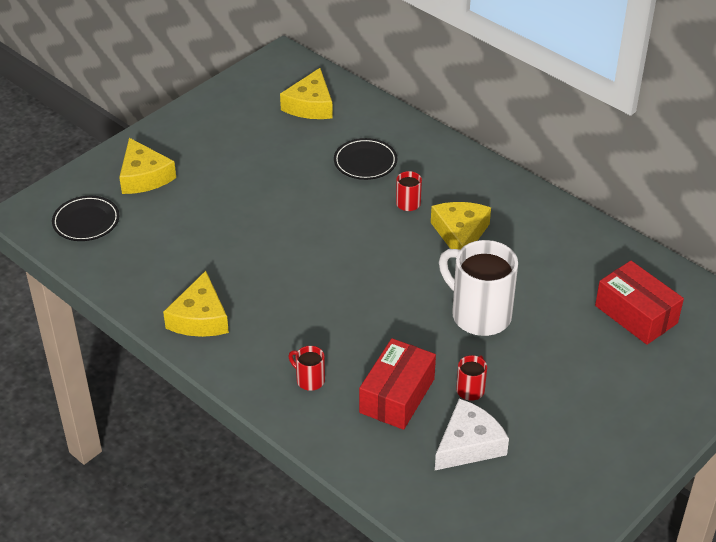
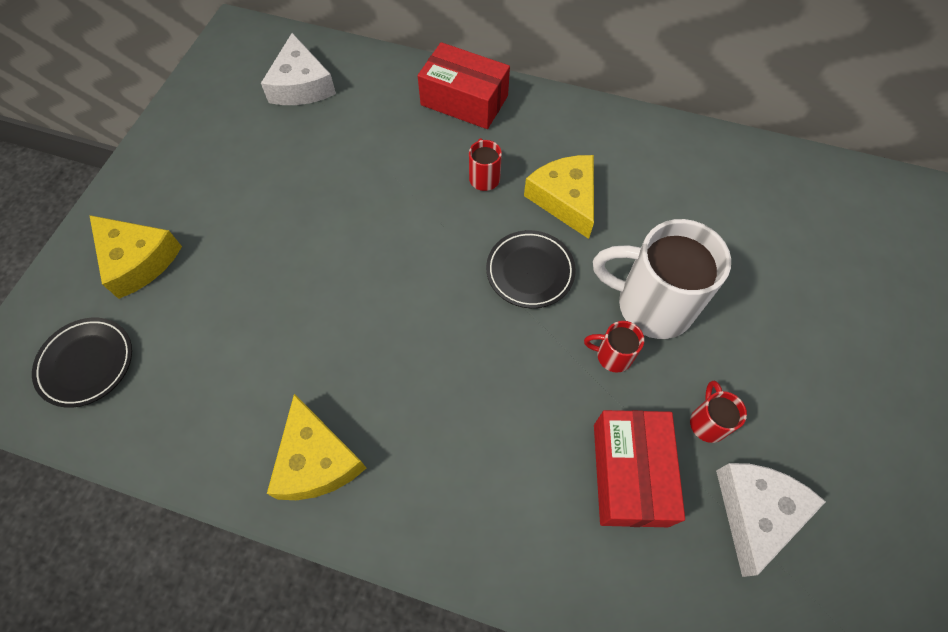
camera: 25 degrees left, 20 degrees up
(309, 380) = (510, 500): red mug -> red mug (612, 356)
(310, 105) = (301, 85): yellow cheese -> white cheese
(365, 162) = (405, 140): black plate -> black plate (530, 271)
(636, 314) = (811, 234): red box -> red box (464, 100)

